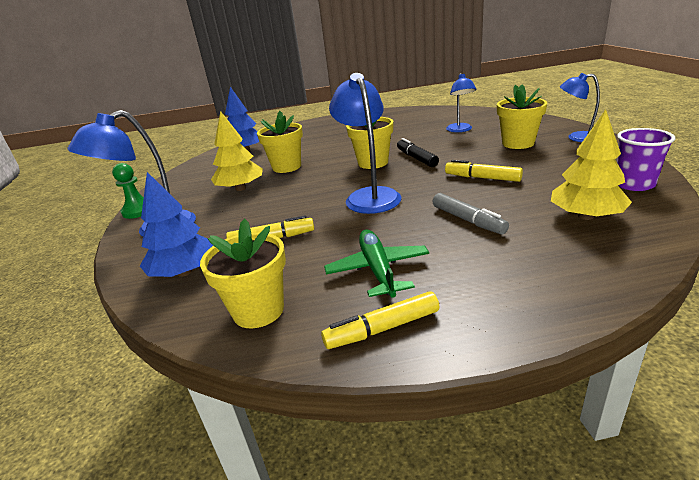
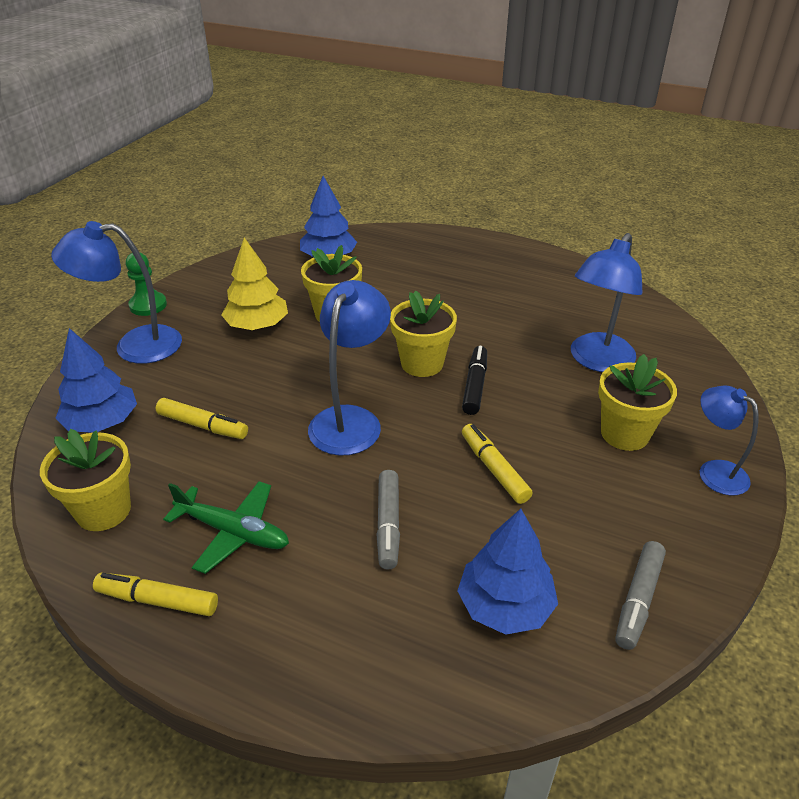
camera: 30 degrees right, 10 degrees up
(378, 270) = (232, 532): green plane -> green plane turned 90 degrees clockwise
(460, 130) = (597, 361): blue lamp -> blue lamp, size x1.61
(586, 216) = (505, 606): yellow tree -> blue tree
(634, 184) = (638, 600): purple cup -> grey marker

